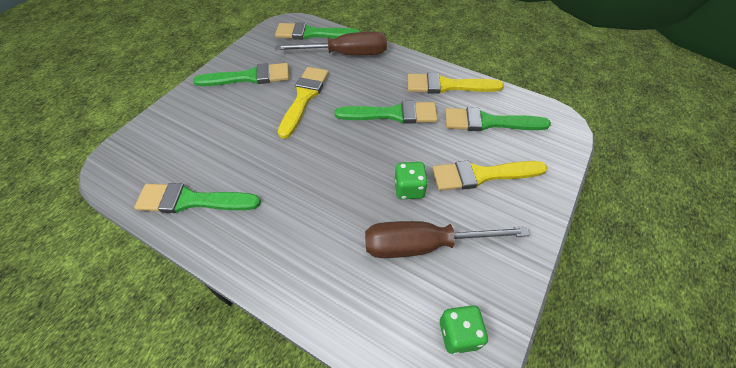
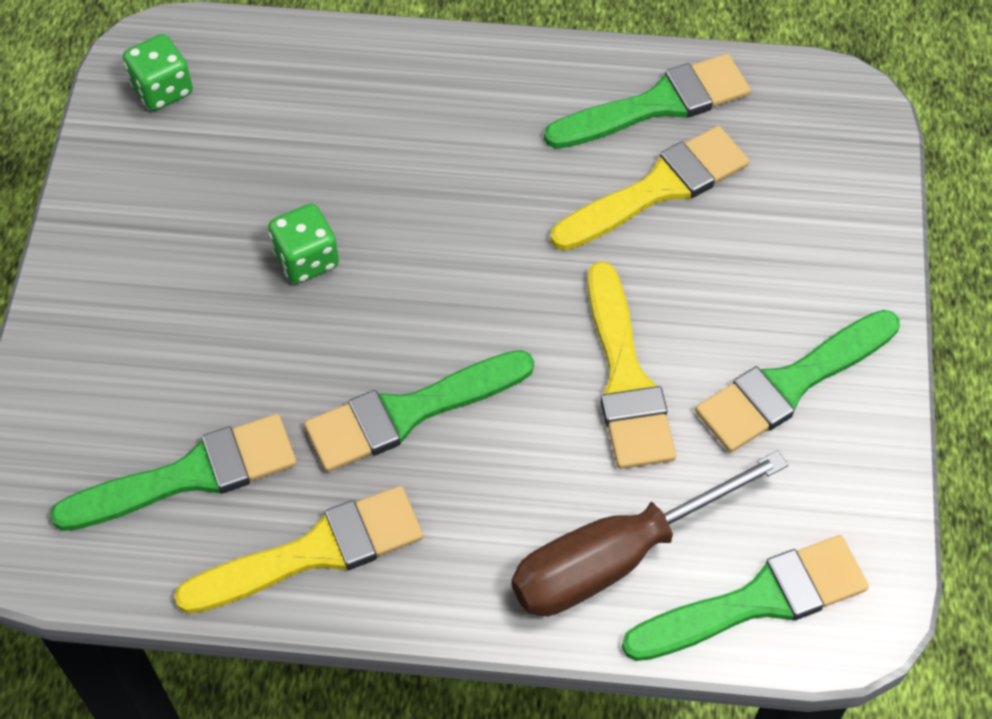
camera: 155 degrees right, 5 degrees up
(423, 245) = (247, 178): brown screwdriver -> none
(482, 175) = (179, 339): yellow brush -> yellow brush (658, 188)

